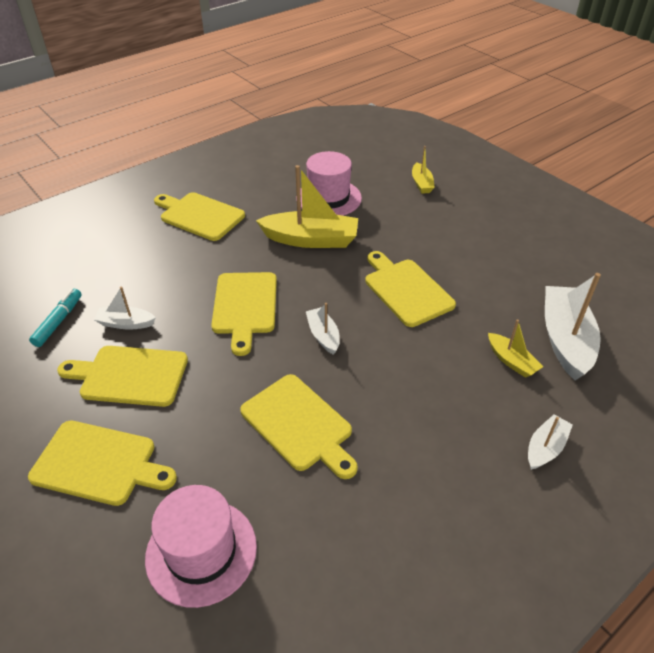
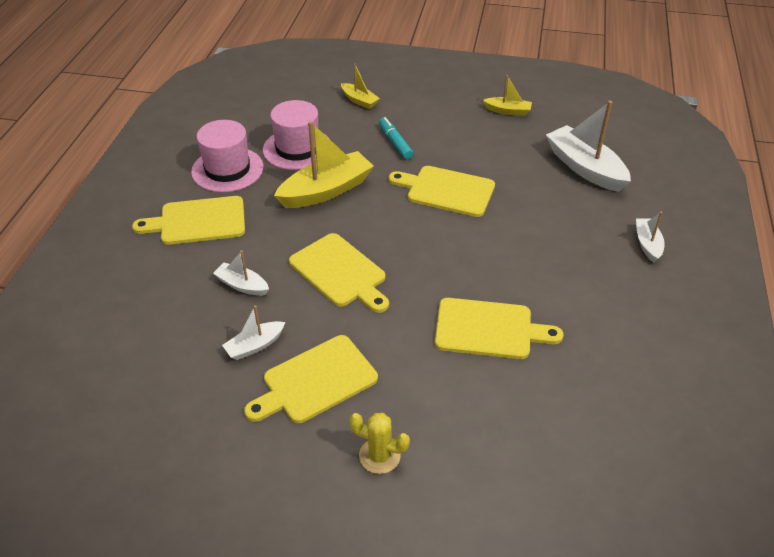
camera: 40 degrees left, 0 degrees up
(58, 321) = (188, 383): turquoise marker -> turquoise marker (395, 143)
(99, 463) = (379, 456): yellow cutting board -> yellow cactus
(201, 551) = (528, 452): pink hat -> pink hat (227, 169)
(323, 335) = (428, 258): white boat -> white boat (242, 285)
(511, 361) = (570, 201): yellow boat -> yellow boat (508, 111)

